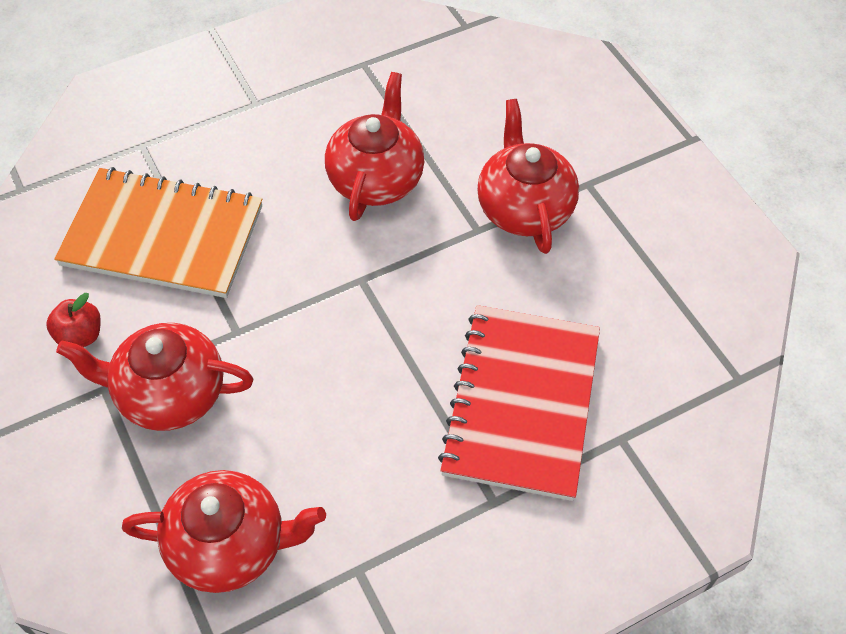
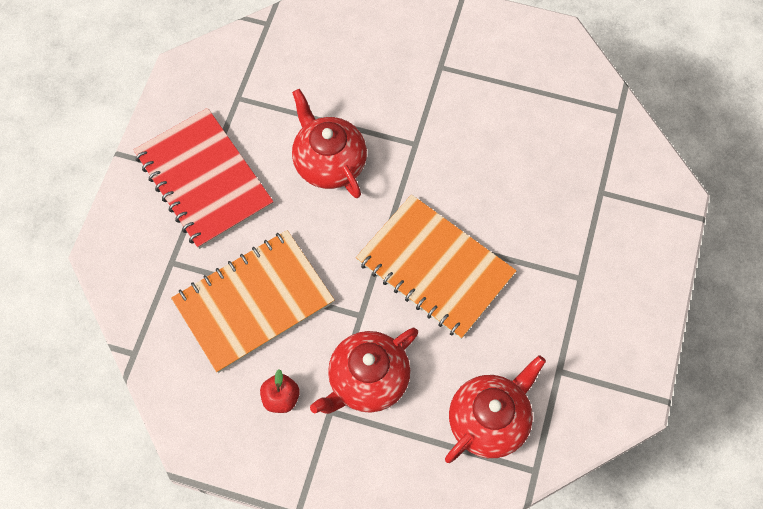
camera: 45 degrees left, 10 degrees up
(358, 354) = (435, 268): none -> orange notebook
(521, 403) = (539, 217): red notebook -> red notebook (204, 180)
(524, 208) = (424, 110): red teapot -> none

